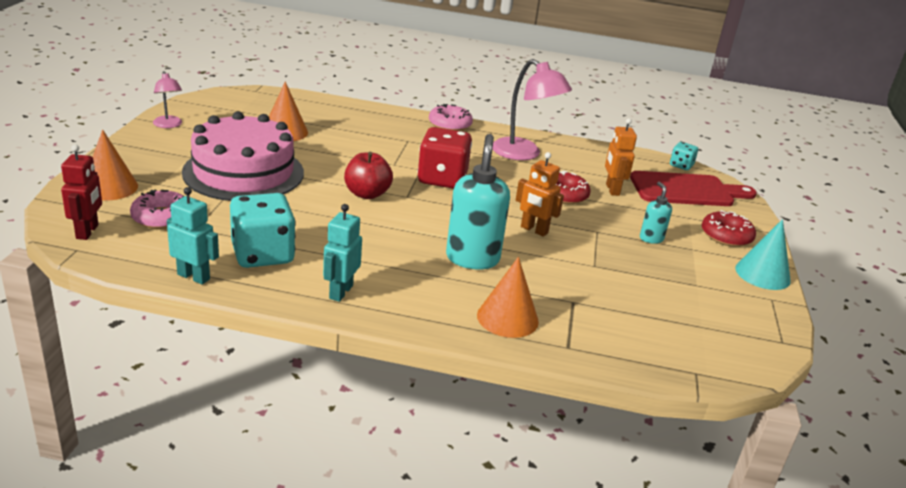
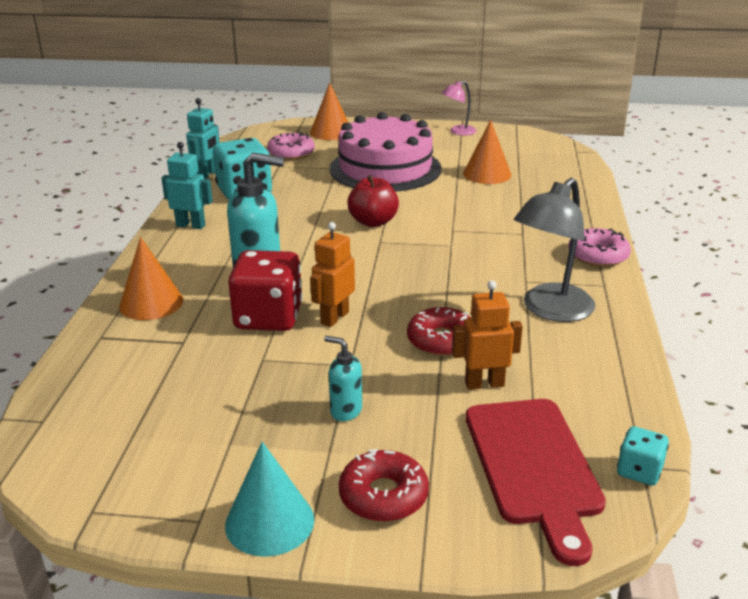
camera: 90 degrees right, 0 degrees up
(88, 232) = (262, 137): red robot -> none
(442, 179) = (434, 258): red dice -> red dice (268, 317)
(524, 154) = (550, 310): pink lamp -> grey lamp
(651, 238) = (345, 411): turquoise soap dispenser -> turquoise soap dispenser turned 135 degrees counterclockwise

